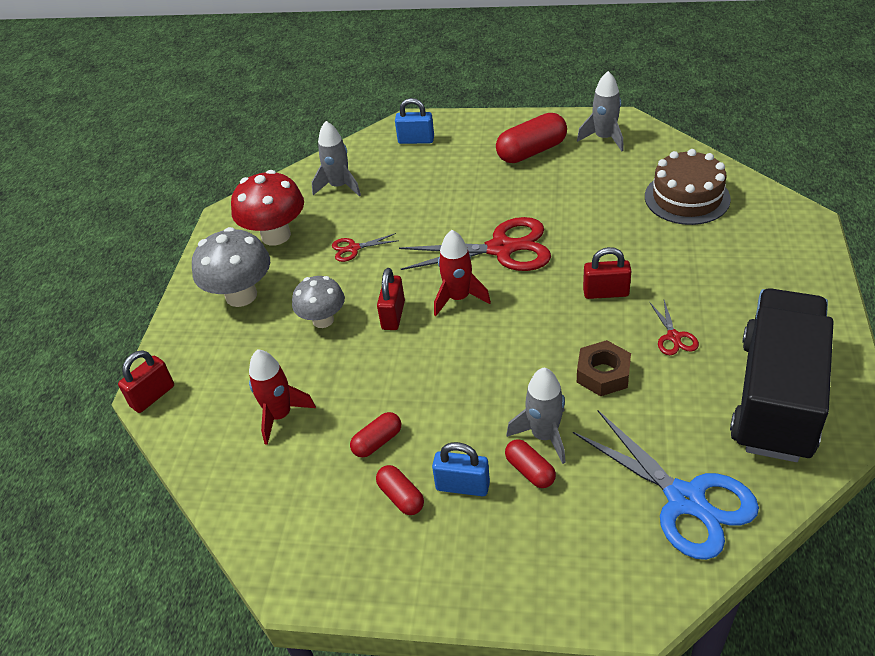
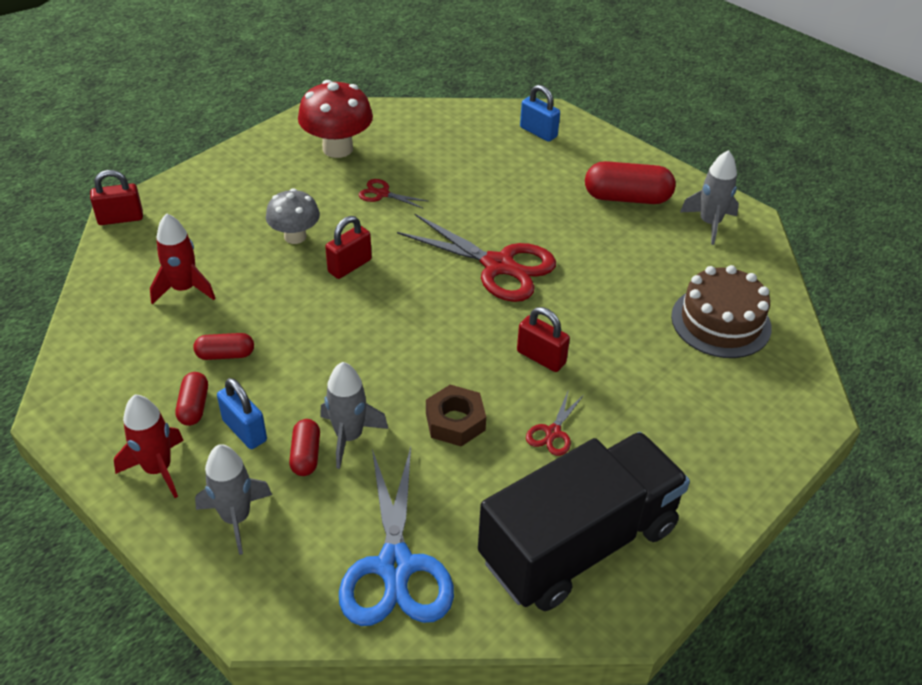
camera: 30 degrees right, 0 degrees up
(241, 295) = (260, 181): grey mushroom -> none
(339, 186) = (431, 136): grey rocket -> grey rocket (236, 518)
(458, 298) = (415, 284): red rocket -> red rocket (158, 469)

